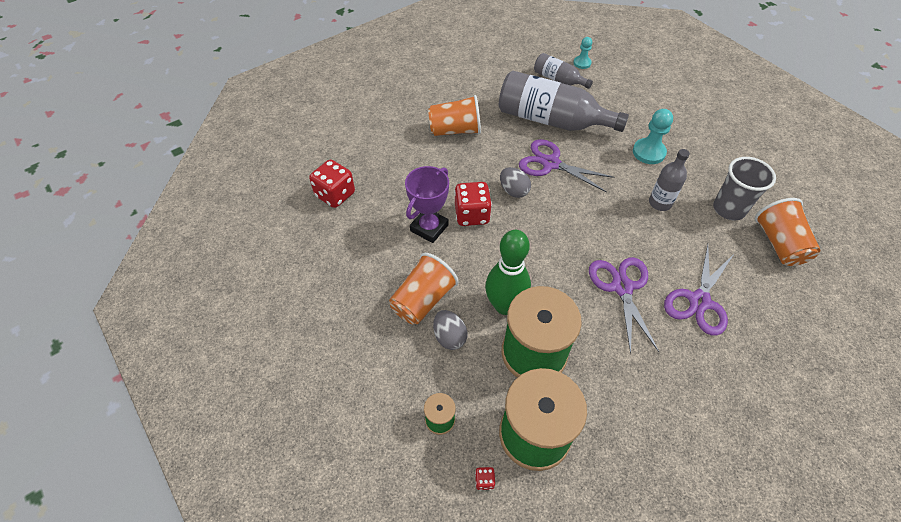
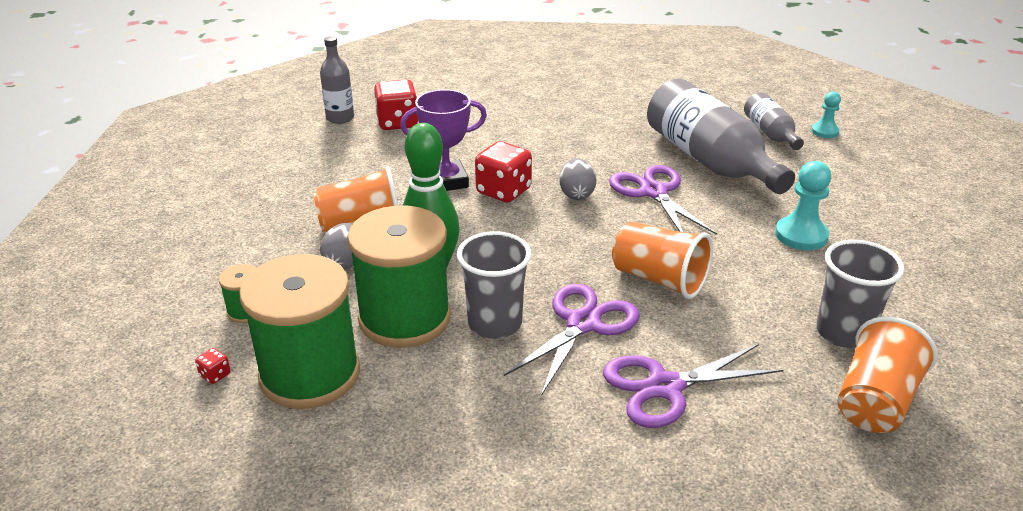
camera: 40 degrees right, 20 degrees down
(455, 130) = (583, 126): orange cup -> orange cup (659, 279)
(582, 320) = (495, 324): none -> grey cup
(660, 203) = (747, 282): grey bottle -> grey bottle (340, 118)

